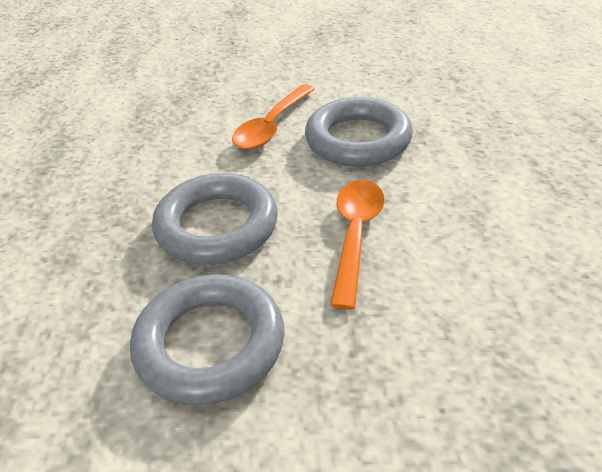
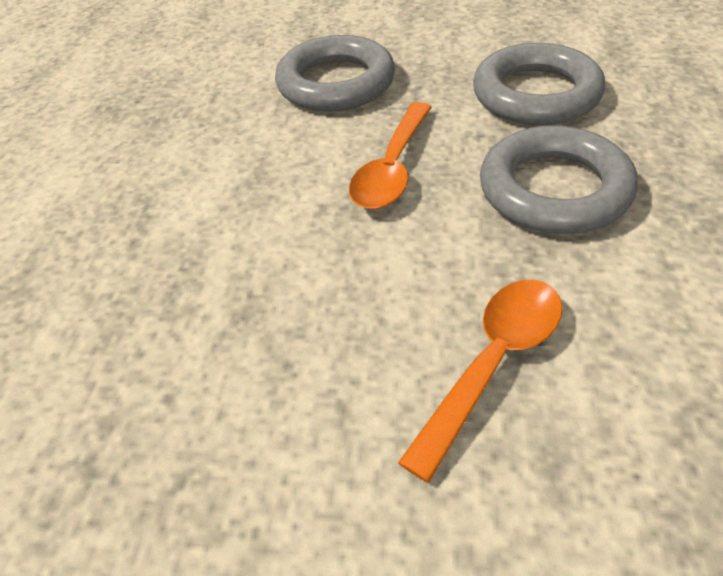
camera: 170 degrees left, 5 degrees up
(358, 140) = (347, 309): grey ring -> grey ring (336, 83)

